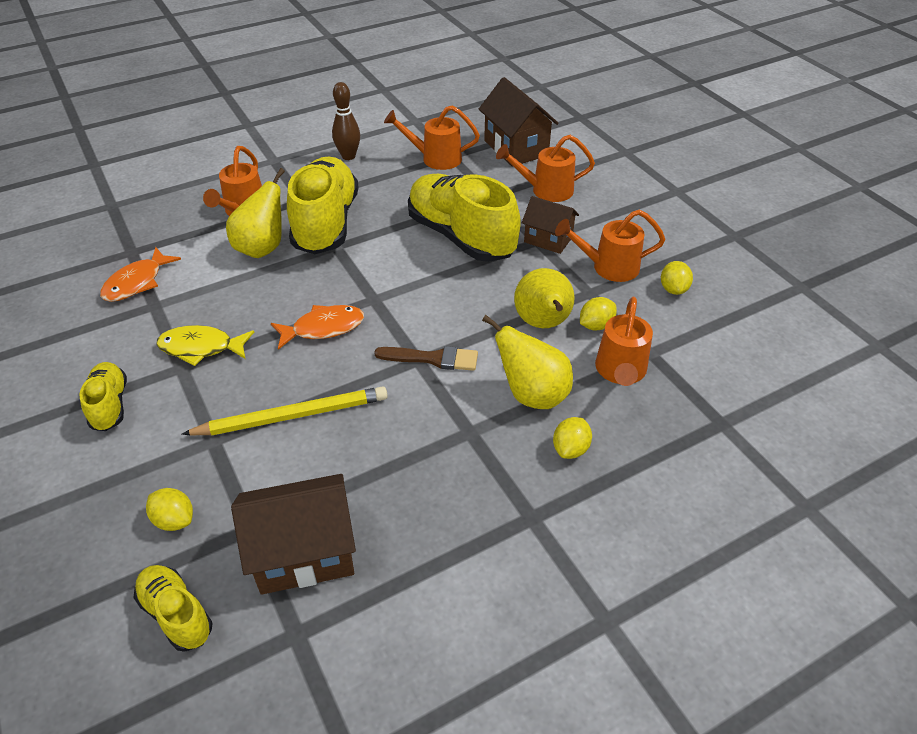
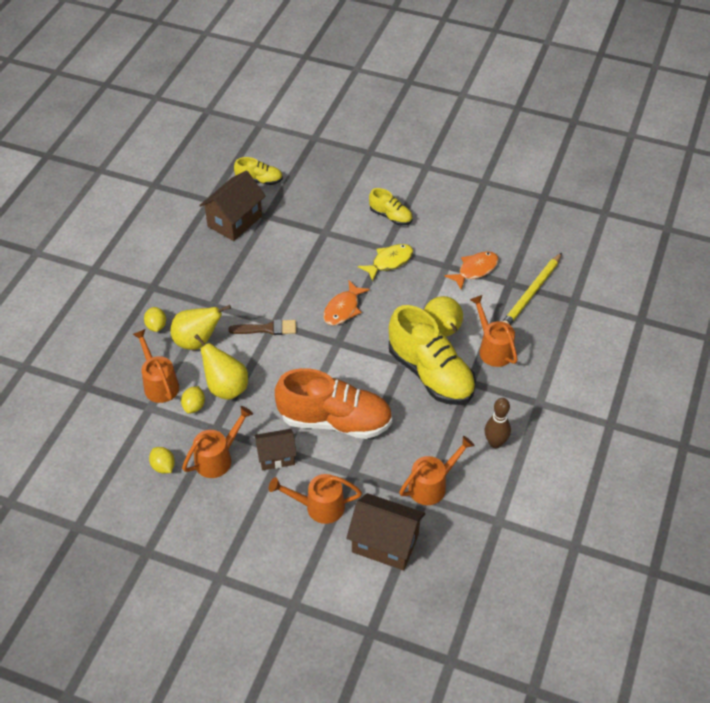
camera: 140 degrees right, 5 degrees up
(137, 282) = (475, 270): orange fish -> orange fish turned 60 degrees clockwise
(174, 520) = (300, 201): yellow lemon -> none
(292, 416) = (303, 261): yellow pencil -> yellow pencil (531, 293)
(432, 358) = (267, 329): brown brush -> brown brush turned 150 degrees counterclockwise
(461, 236) = (335, 421): yellow shoe -> orange shoe
(545, 190) = (319, 507): orange watering can -> orange watering can turned 135 degrees counterclockwise

